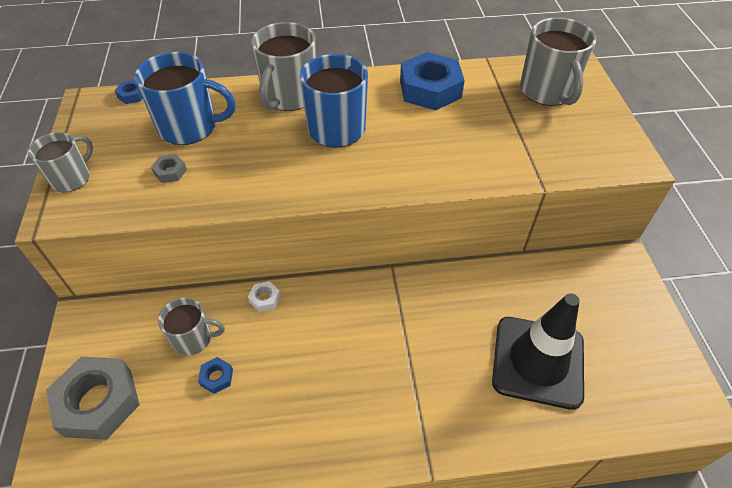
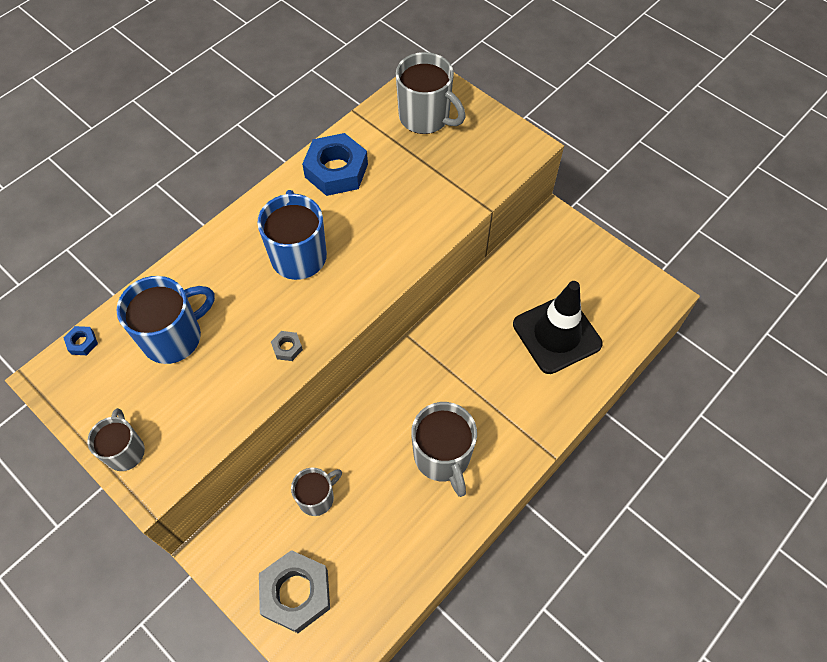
camera: 40 degrees left, 10 degrees up
(170, 172) = (204, 386): grey nut -> grey nut (287, 348)
(216, 377) = (362, 509): blue nut -> none
(265, 299) = (339, 429): white nut -> none
(289, 96) = (228, 251): grey mug -> grey mug (442, 457)

